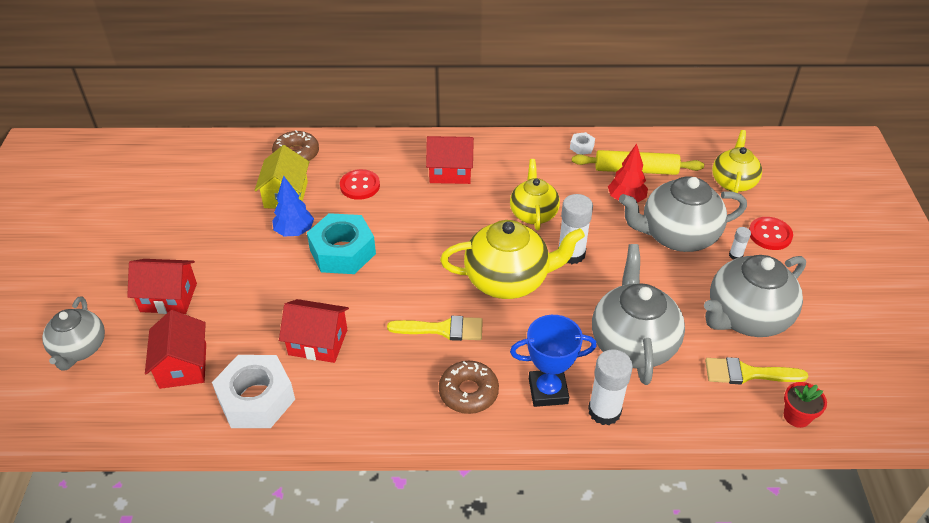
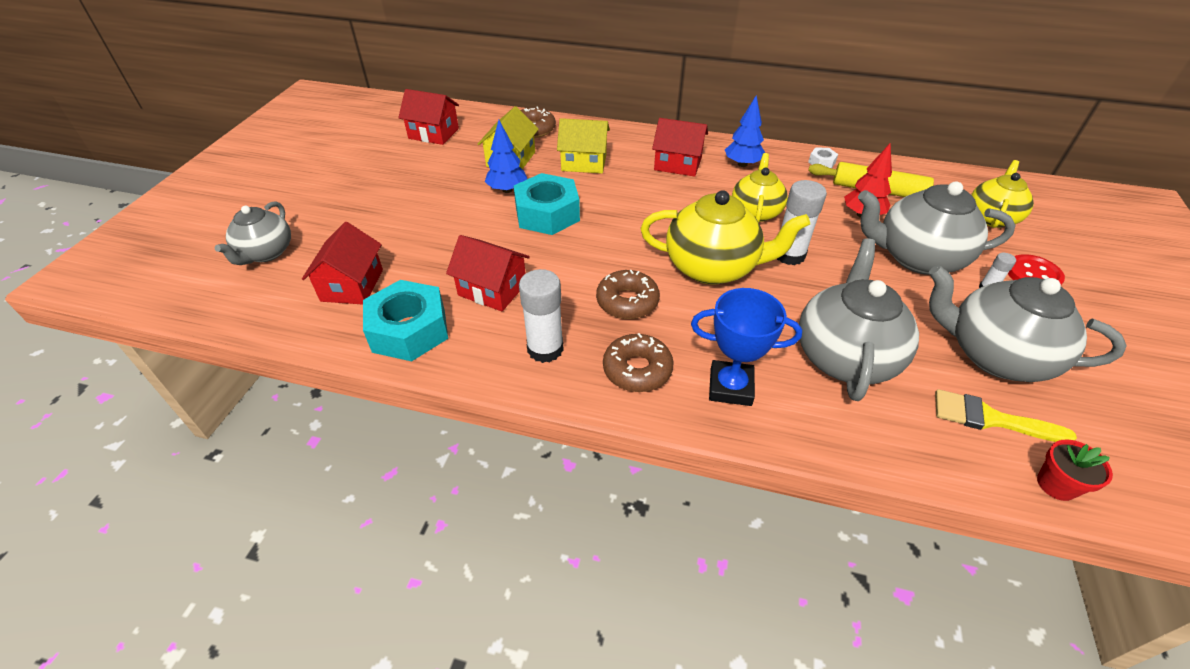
camera: 15 degrees right, 0 degrees up
(168, 297) = (366, 224): red house -> red house (433, 133)
(256, 399) = (409, 330): white nut -> turquoise nut
(360, 186) = (584, 162): red button -> yellow house
(443, 329) = (627, 301): yellow brush -> brown donut
(510, 161) = (742, 164): none -> blue tree
(604, 411) = (795, 423): white glue stick -> white glue stick (545, 349)
(746, 317) = (994, 355): grey teapot -> grey teapot turned 45 degrees clockwise

